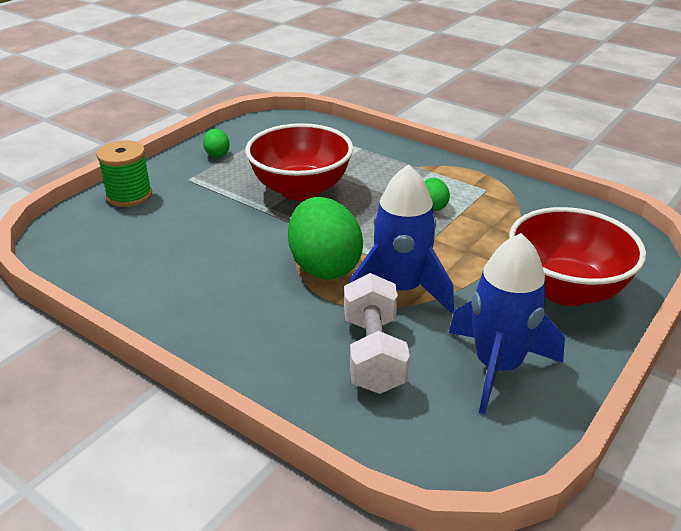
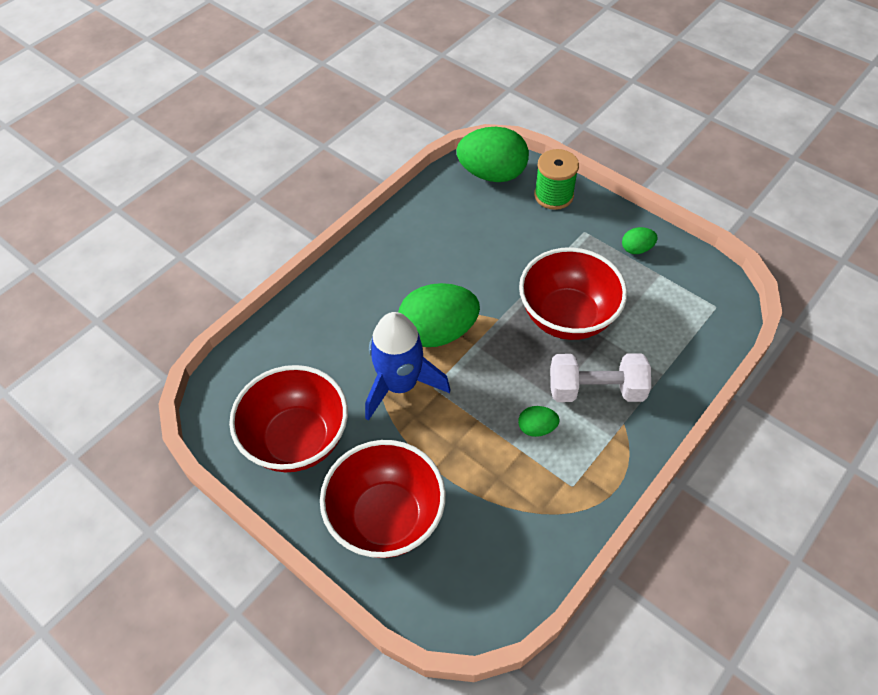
camera: 95 degrees right, 20 degrees up
(78, 235) = (492, 174): none -> green egg
(373, 353) = (325, 359): white dumbbell -> white dumbbell (596, 390)
(497, 367) = (297, 440): blue rocket -> red bowl

